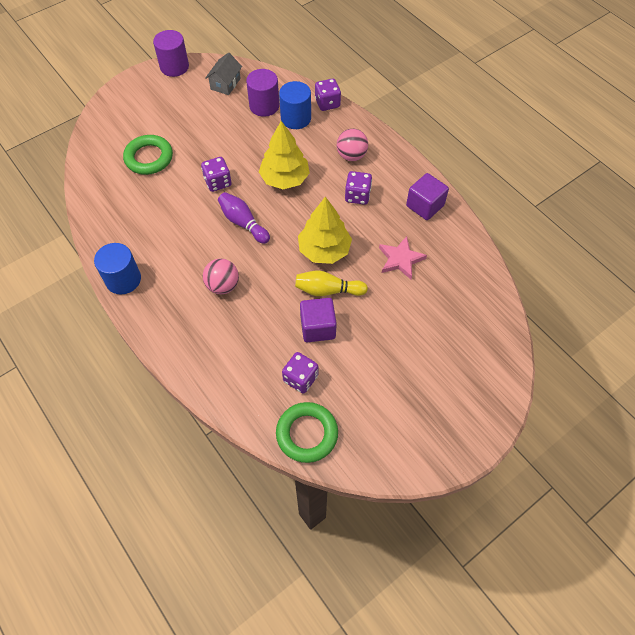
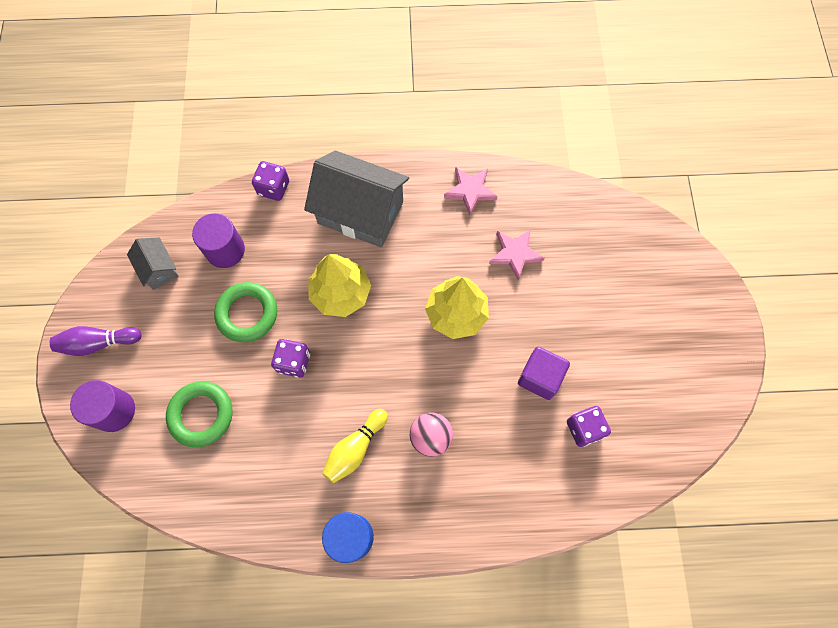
camera: 55 degrees left, 10 degrees up
(174, 67) = (84, 307): purple cylinder -> purple cylinder (114, 411)
(243, 223) = (367, 369): purple bowling pin -> purple bowling pin (98, 343)
(296, 118) = (269, 231): blue cylinder -> none
(307, 434) = (644, 460): green ring -> green ring (247, 314)
(328, 290) = (504, 341): yellow bowling pin -> yellow bowling pin (355, 449)
(351, 156) = (360, 212): pink ball -> grey house
(357, 196) = (414, 240): purple dice -> none
(425, 206) = (470, 191): purple cube -> pink star

